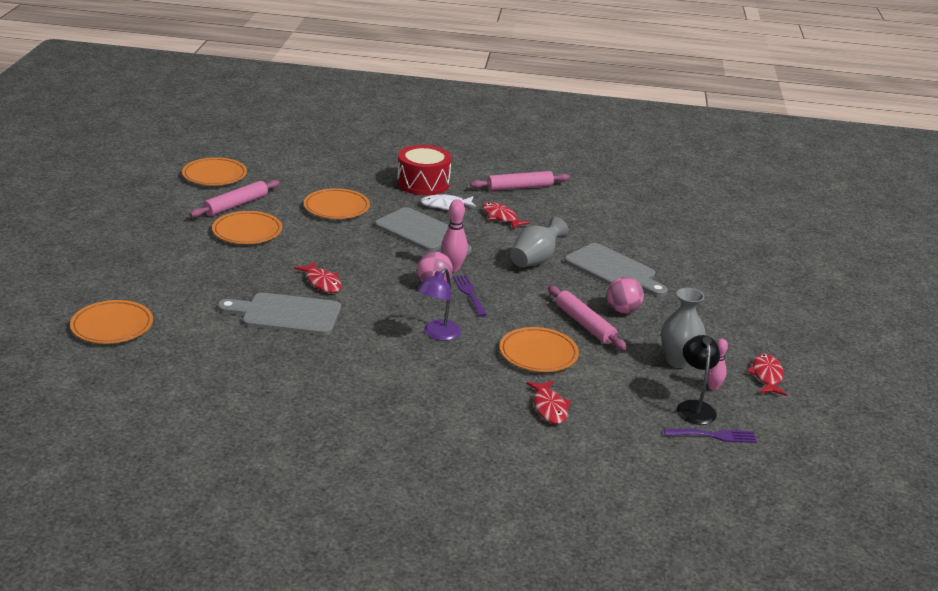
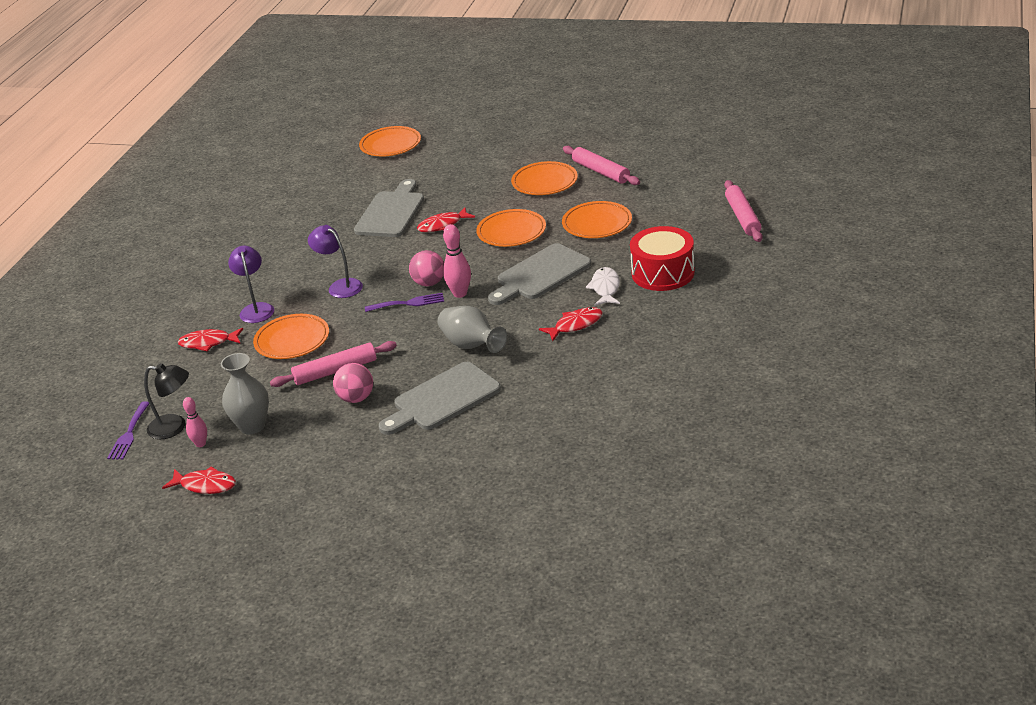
camera: 105 degrees right, 5 degrees up
(214, 175) = (667, 155): orange plate -> orange plate (511, 232)
(482, 384) = (256, 309): none -> purple lamp
(519, 187) = (658, 340): pink rolling pin -> pink rolling pin (742, 217)

